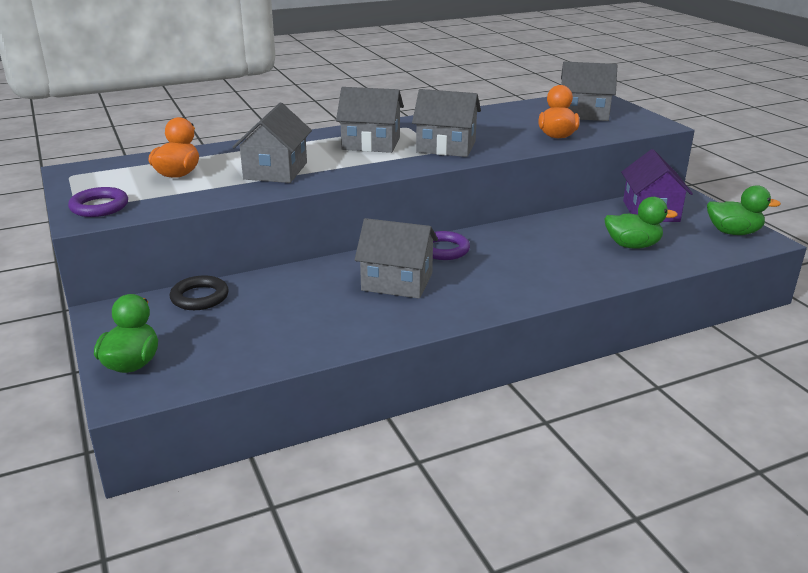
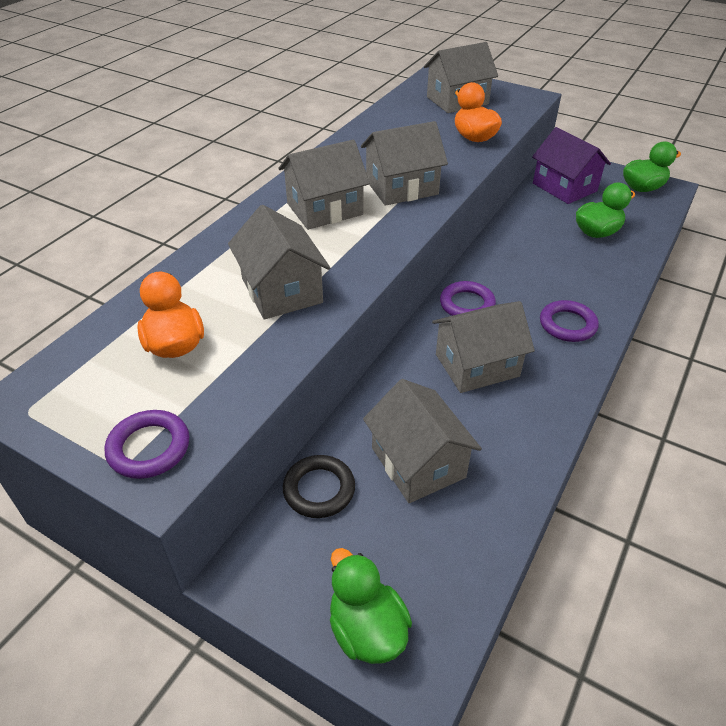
camera: 35 degrees left, 15 degrees up
(277, 310) = (418, 462): none -> grey house
(507, 286) = (567, 325): none -> purple ring

